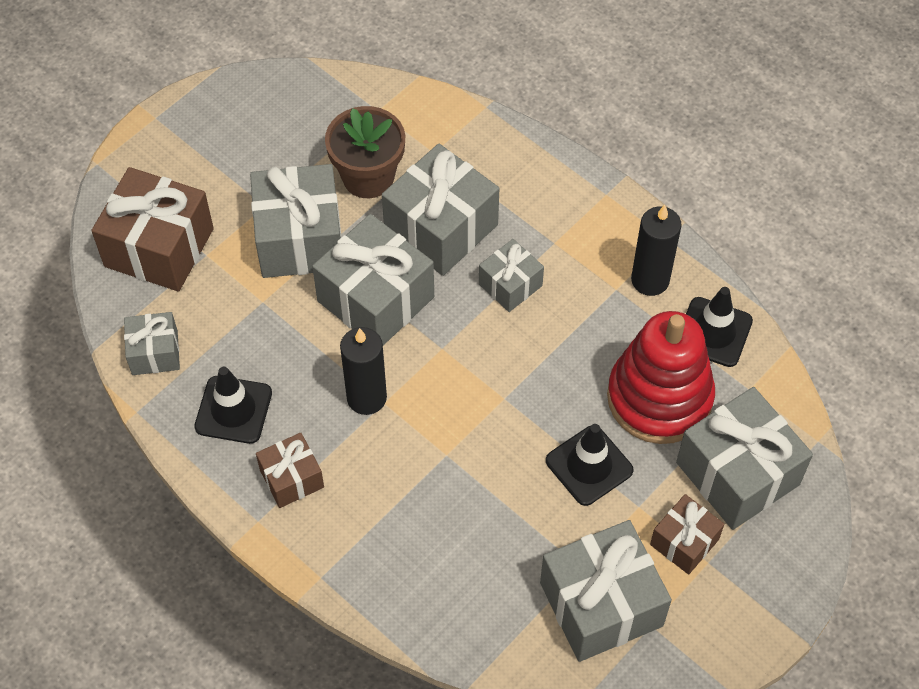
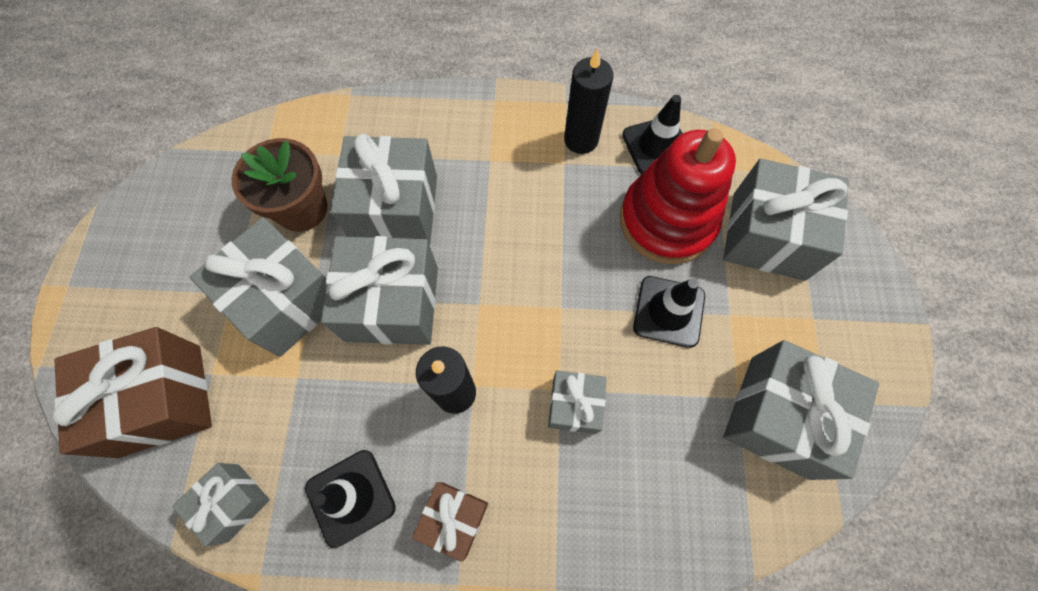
camera: 40 degrees left, 10 degrees up
(510, 285) = (486, 215): grey gift -> grey gift (574, 405)
(684, 542) = (785, 316): brown gift -> none

